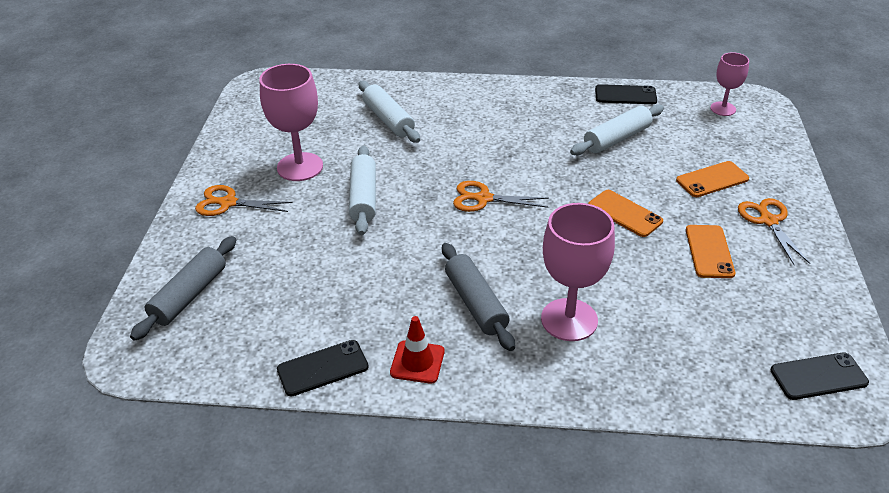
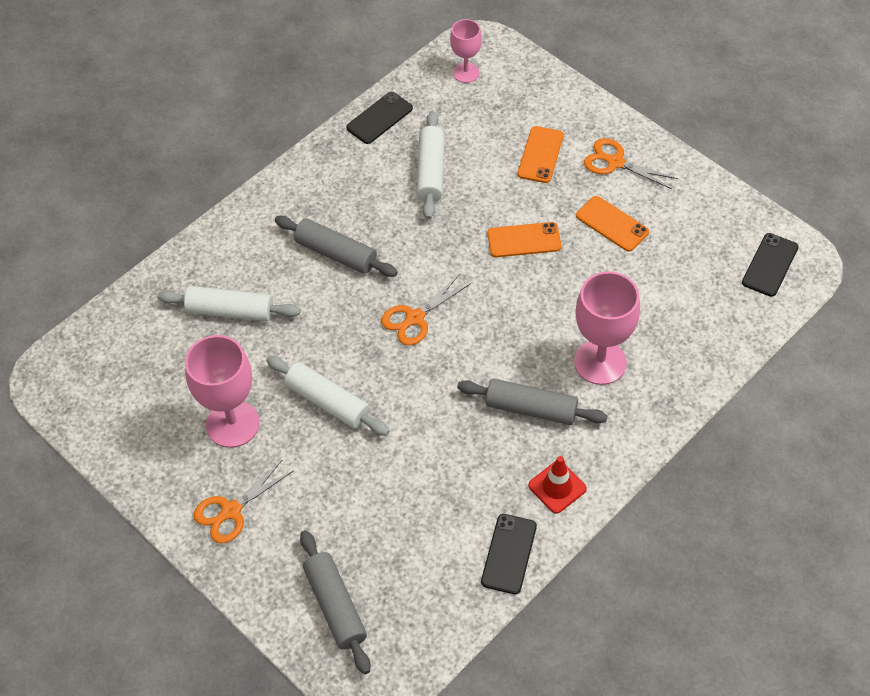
camera: 50 degrees left, 15 degrees up
(490, 136) = (336, 253): none -> grey rolling pin

